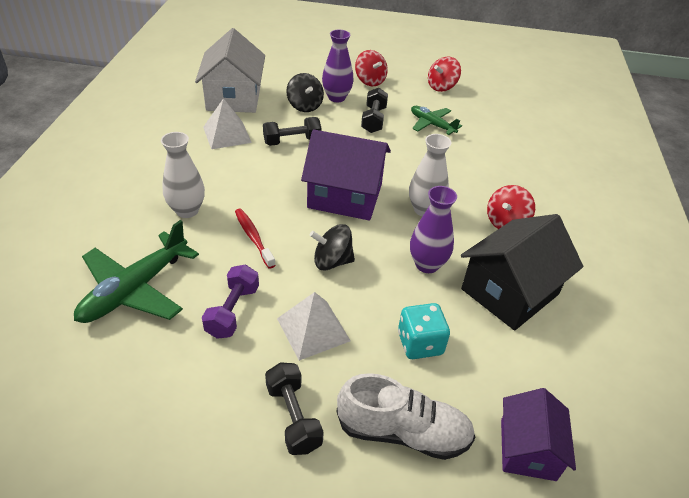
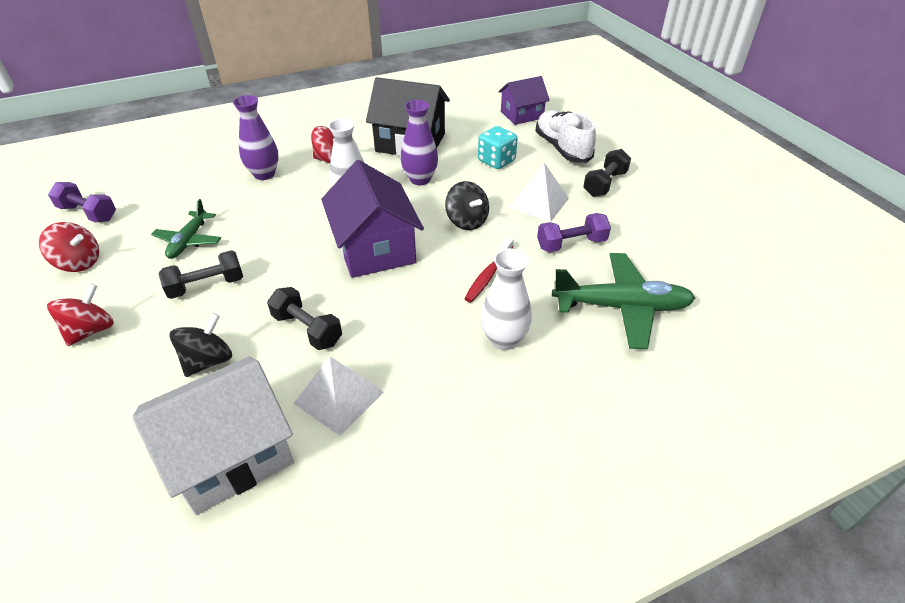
camera: 120 degrees left, 0 degrees up
(336, 97) = (164, 341): purple vase -> purple vase (264, 174)
(501, 98) = (88, 213): none -> purple dumbbell

